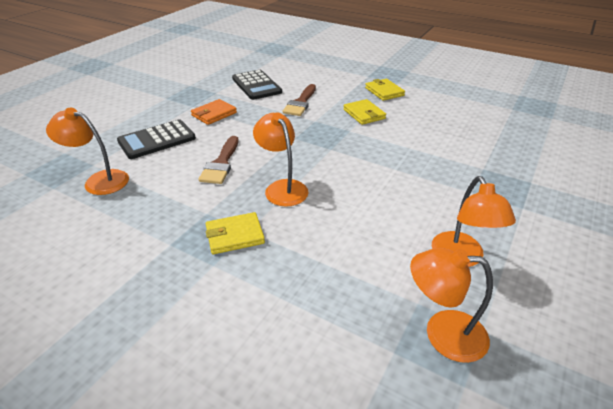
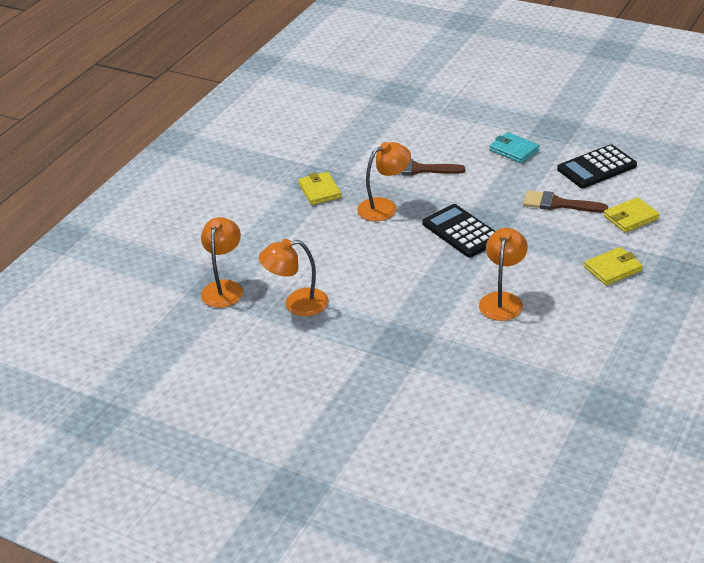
camera: 90 degrees right, 0 degrees up
(99, 180) = (384, 115): orange lamp -> orange lamp (502, 300)
(157, 140) = (453, 128): black calculator -> black calculator (461, 231)
(214, 114) = (514, 150): orange wallet -> turquoise wallet
(364, 114) = (541, 252): yellow wallet -> yellow wallet (631, 217)

